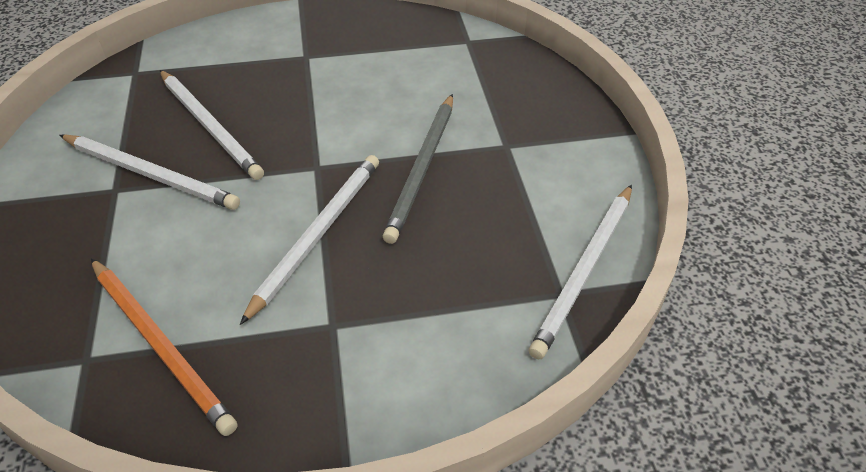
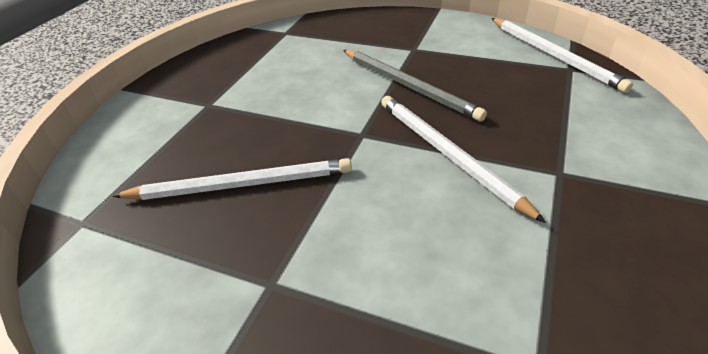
camera: 55 degrees left, 5 degrees down
(150, 174) = (273, 246): white pencil -> none
(160, 345) = (542, 295): orange pencil -> none

